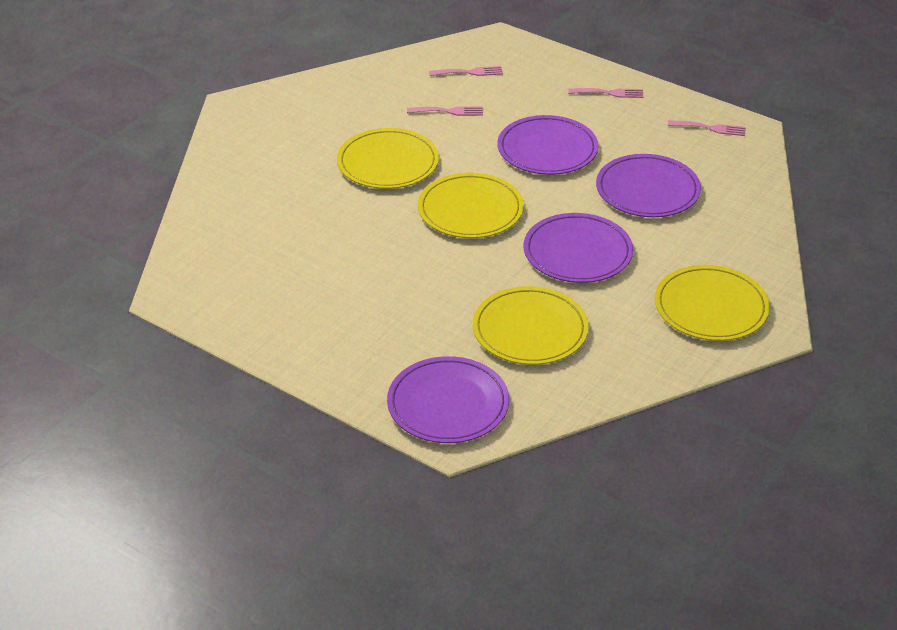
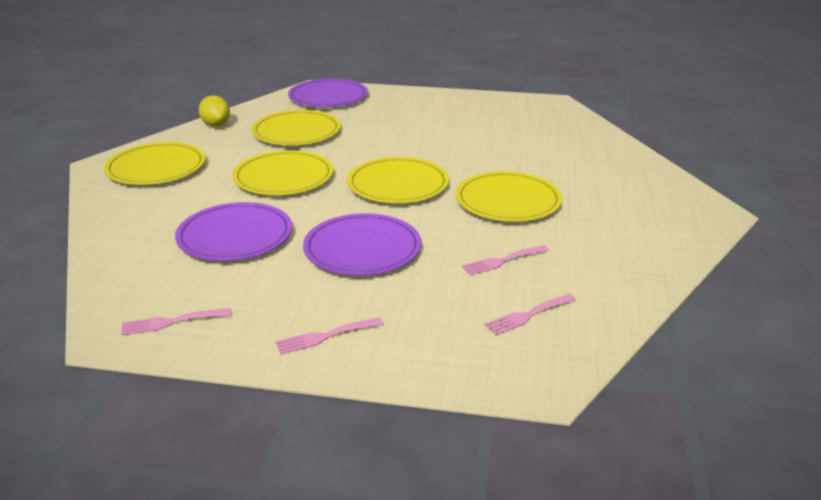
camera: 155 degrees right, 10 degrees down
(577, 252) = (283, 177): purple plate -> yellow plate
(626, 378) = (216, 125): none -> yellow lemon

